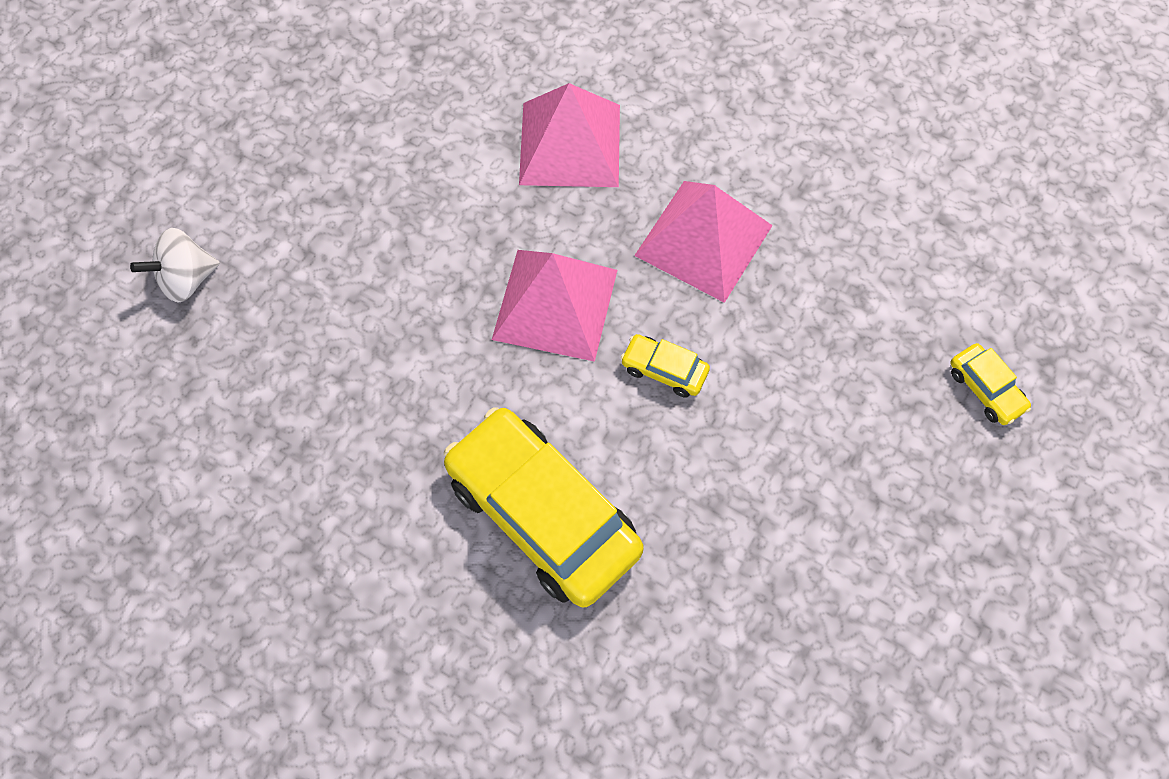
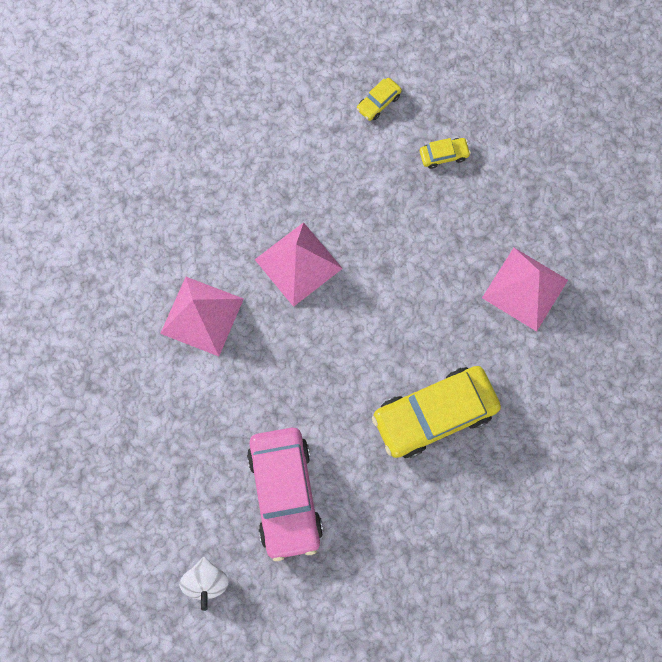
camera: 70 degrees left, 10 degrees up
(345, 339) = (285, 493): none -> pink car
(555, 304) = (308, 363): pink pyramid -> pink pyramid (525, 289)
(664, 370) = (372, 317): yellow car -> yellow car (378, 102)

